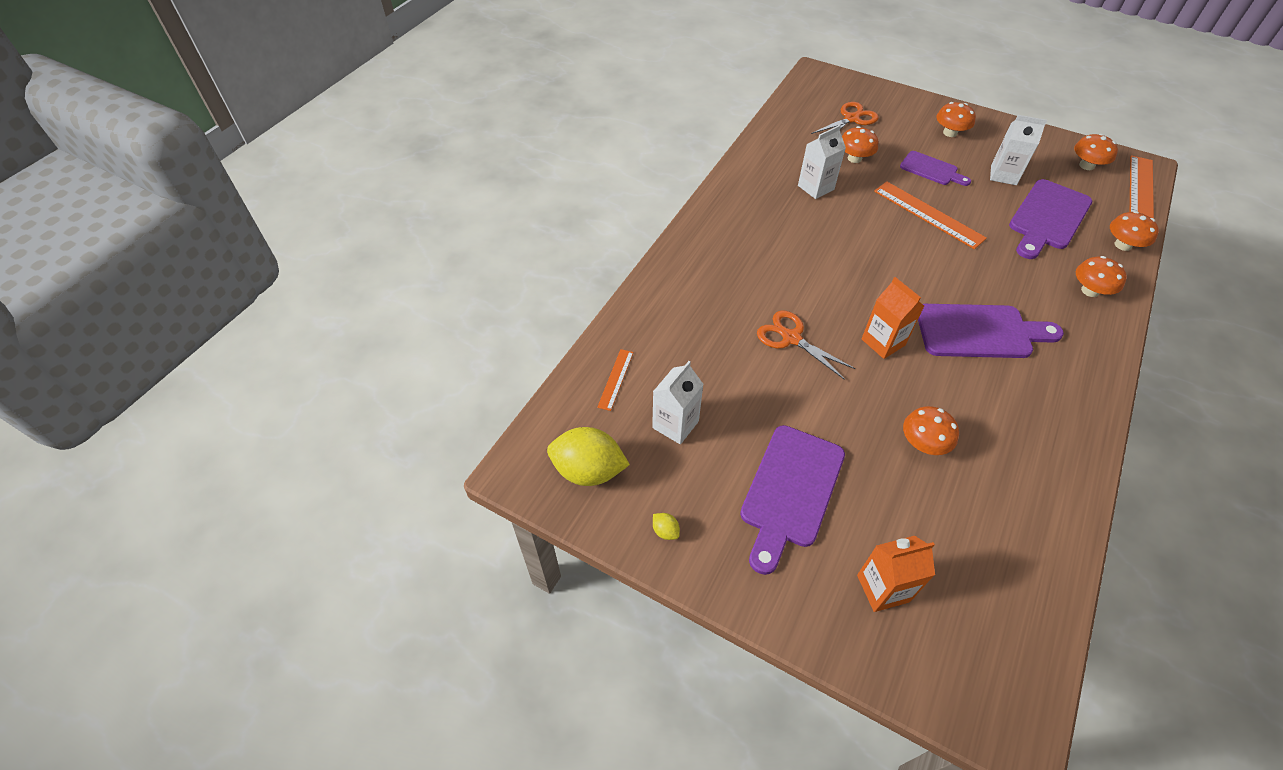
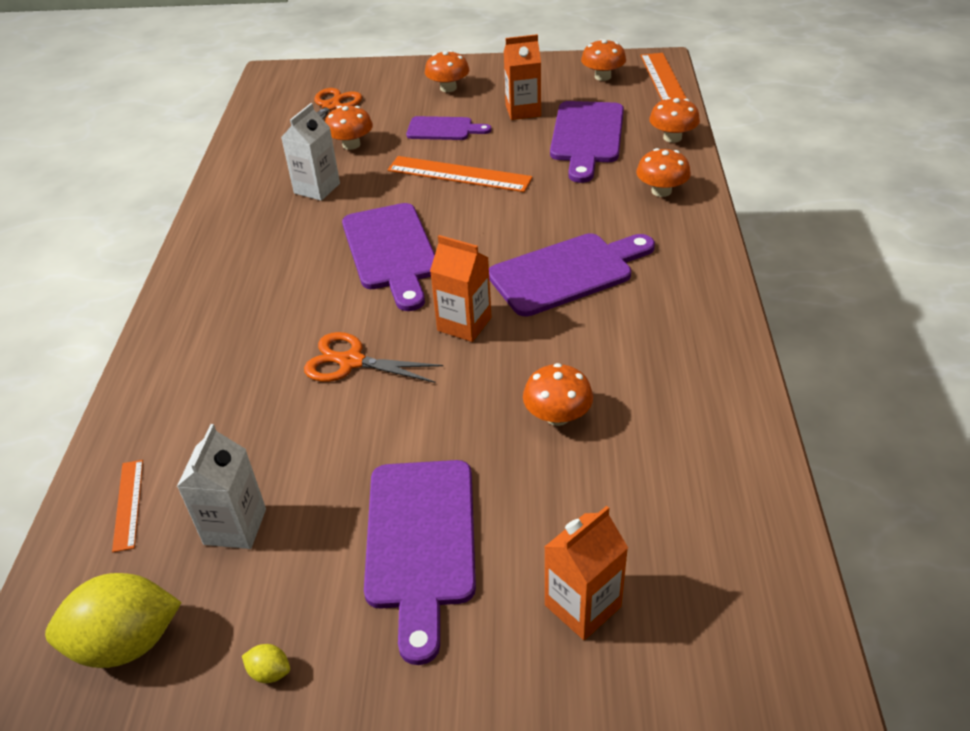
camera: 25 degrees left, 10 degrees down
(851, 261) = (391, 251): none -> purple cutting board
(1003, 175) = (523, 111): white carton -> orange carton

